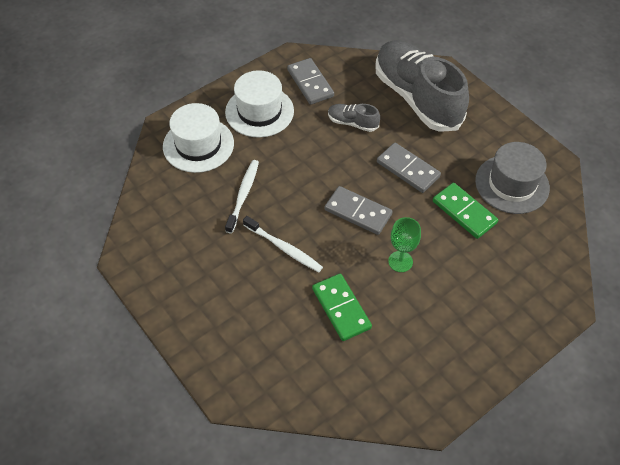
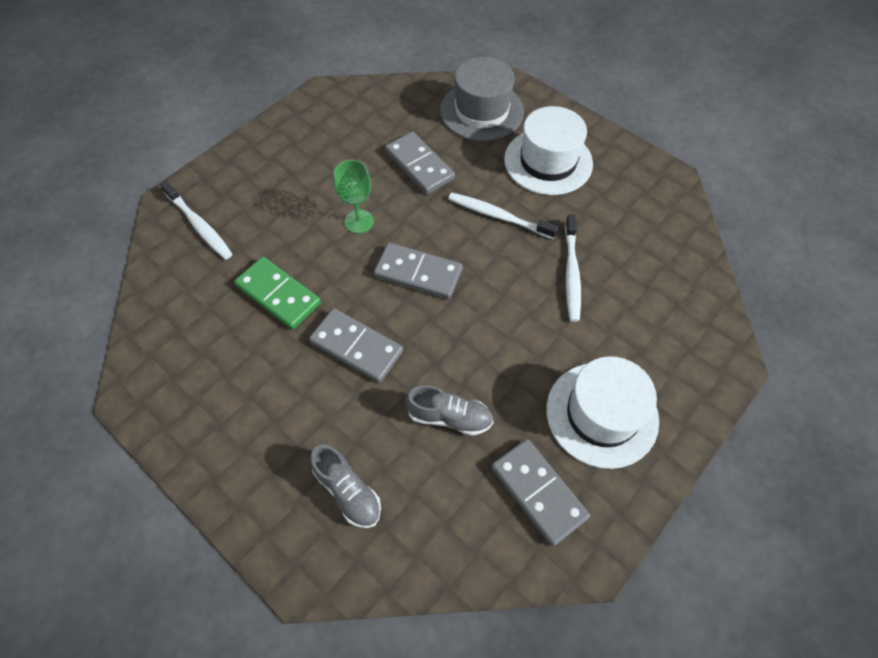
camera: 170 degrees right, 5 degrees up
(198, 145) = (665, 337): white hat -> white hat (548, 161)
(341, 308) = (419, 165): green domino -> grey domino
(417, 98) = (348, 491): grey shoe -> grey shoe, size x0.42
(512, 184) = (207, 347): grey hat -> grey hat (482, 111)
(535, 279) = (199, 225): none -> white toothbrush

